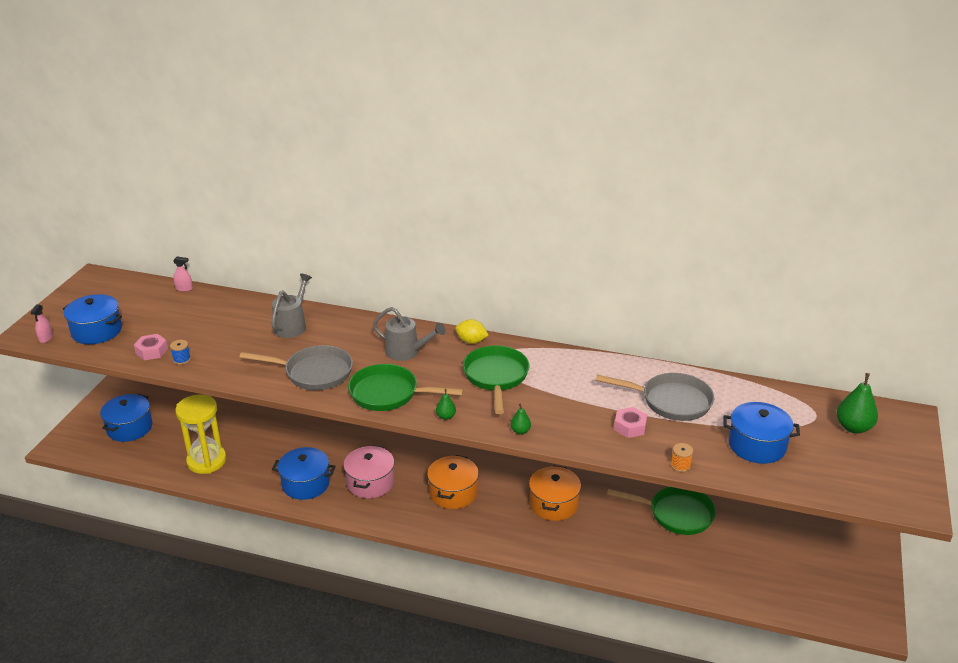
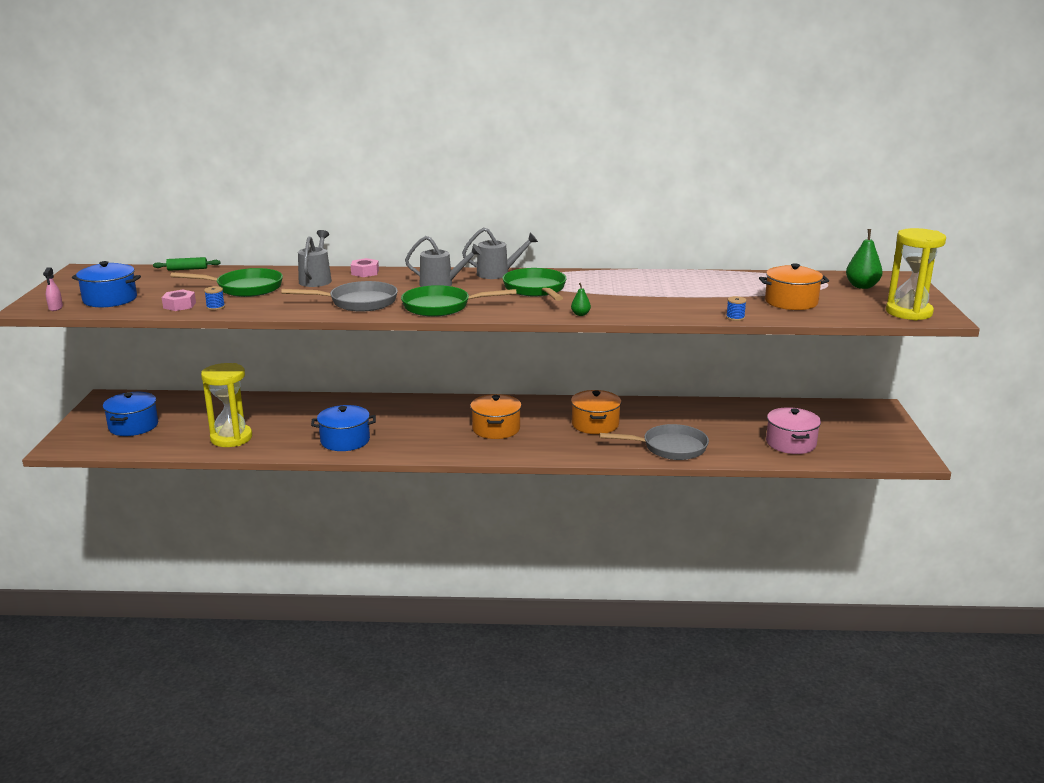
camera: 15 degrees left, 10 degrees down
(184, 289) = (187, 269): pink spray bottle -> green rolling pin
(370, 482) = (410, 432): pink pot -> pink pot (790, 443)
(446, 416) = (505, 313): green pear -> none
(471, 341) = (498, 274): yellow lemon -> grey watering can
(630, 427) = (676, 303): pink nut -> pink nut (365, 272)
(671, 401) = (701, 288): grey pan -> grey pan (670, 448)
(676, 514) = (709, 417): green pan -> green pan (245, 288)
(680, 465) = (735, 317): orange spool -> blue spool
(757, 445) = (791, 302): blue pot -> orange pot
(882, 489) = (908, 312): none -> yellow hourglass

